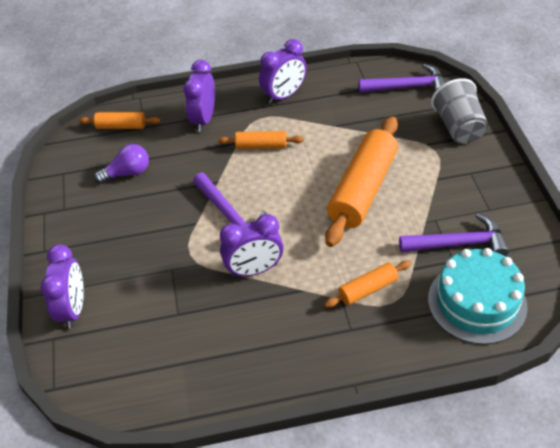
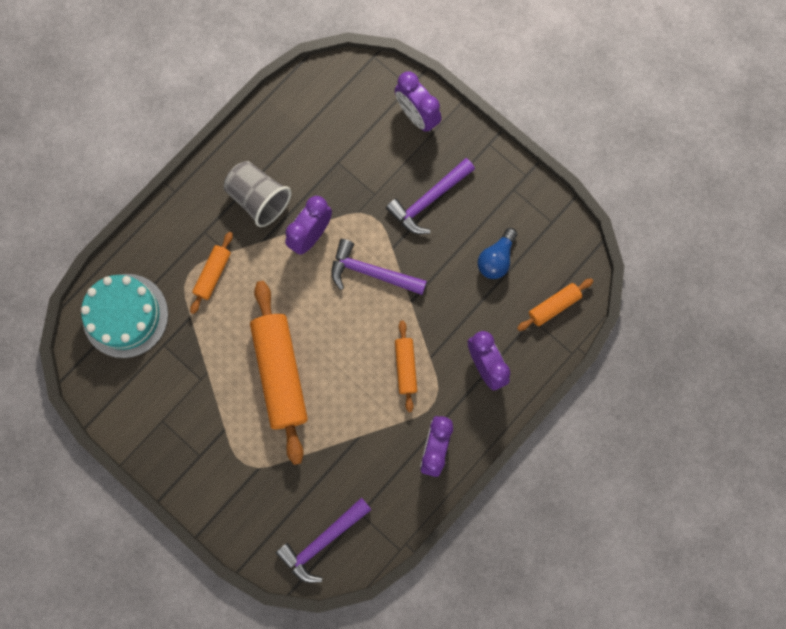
camera: 140 degrees right, 30 degrees up
(127, 173) = (496, 259): purple light bulb -> blue light bulb
(261, 146) = (405, 367): orange rolling pin -> orange rolling pin turned 60 degrees counterclockwise
(458, 128) = (240, 511): grey cup -> grey cup (259, 198)
(459, 243) = (167, 365): purple hammer -> purple hammer (428, 200)

